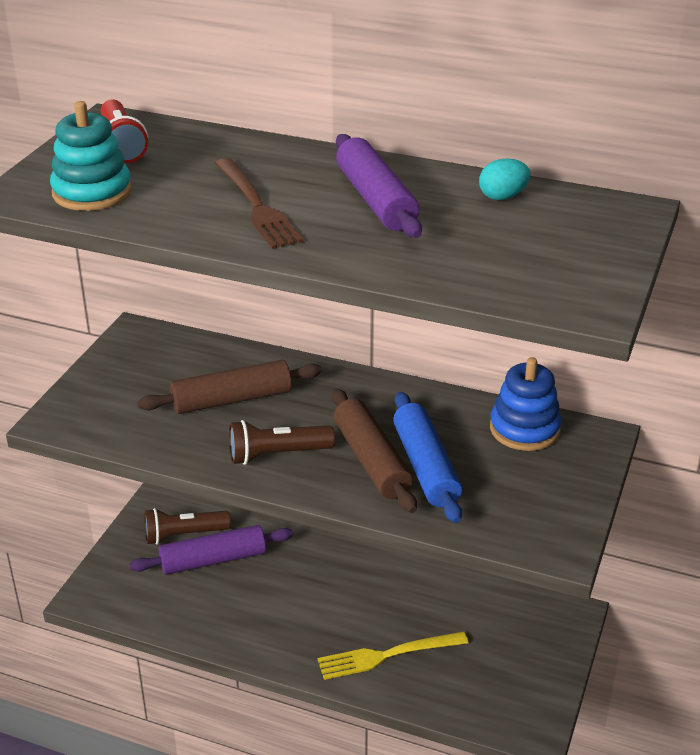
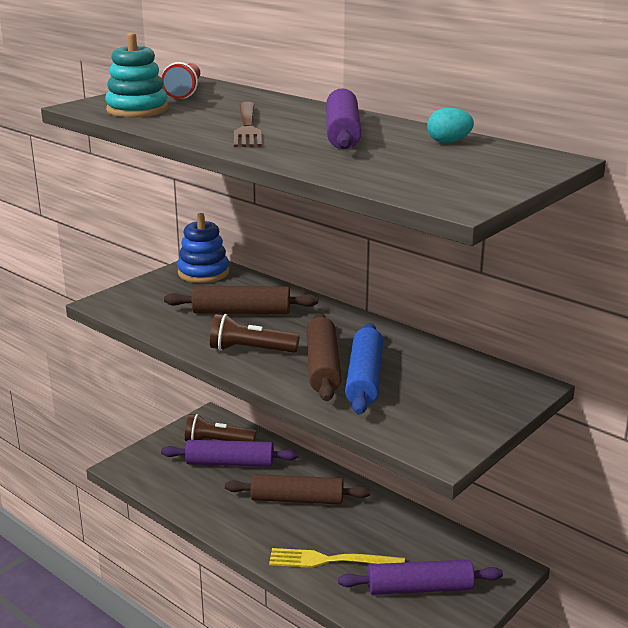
camera: 20 degrees right, 10 degrees down
(313, 588) = (297, 499): none -> brown rolling pin
(494, 663) = (419, 588): none -> purple rolling pin
(524, 429) = (467, 369): blue stacking toy -> blue stacking toy (203, 273)

